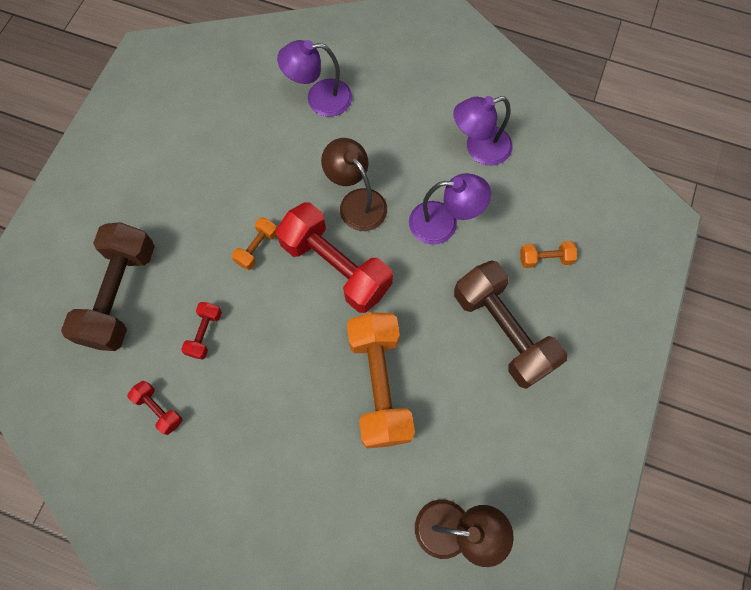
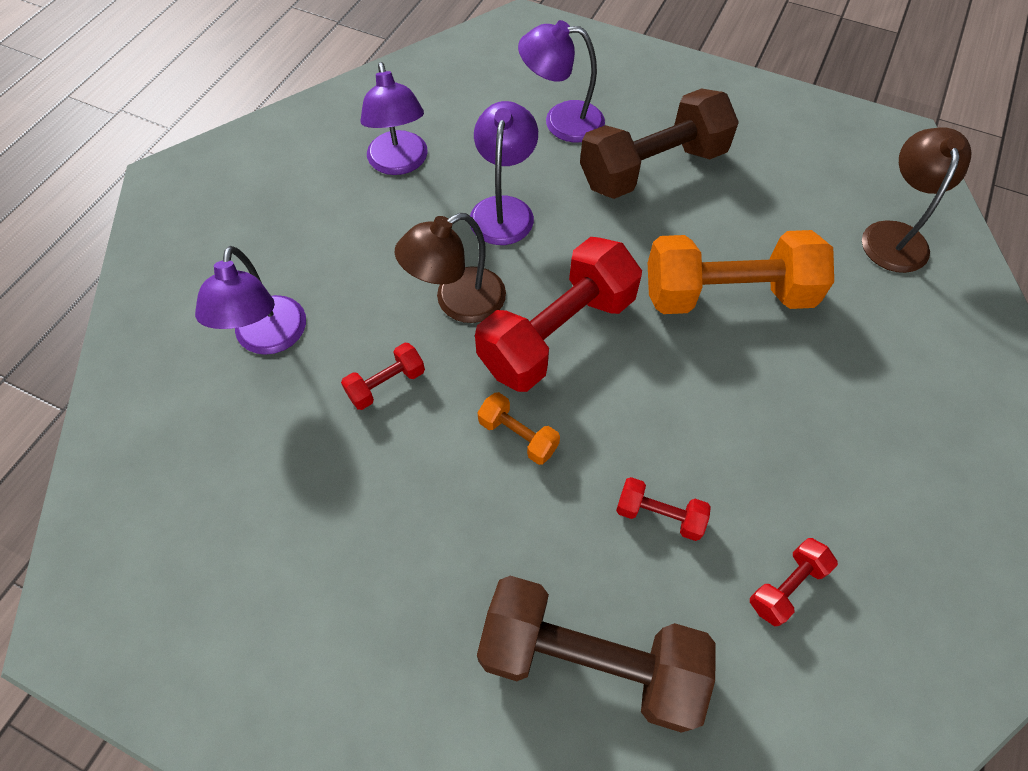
camera: 85 degrees left, 10 degrees down
(290, 169) = (386, 384): none -> red dumbbell
(545, 258) = (561, 121): orange dumbbell -> purple lamp

